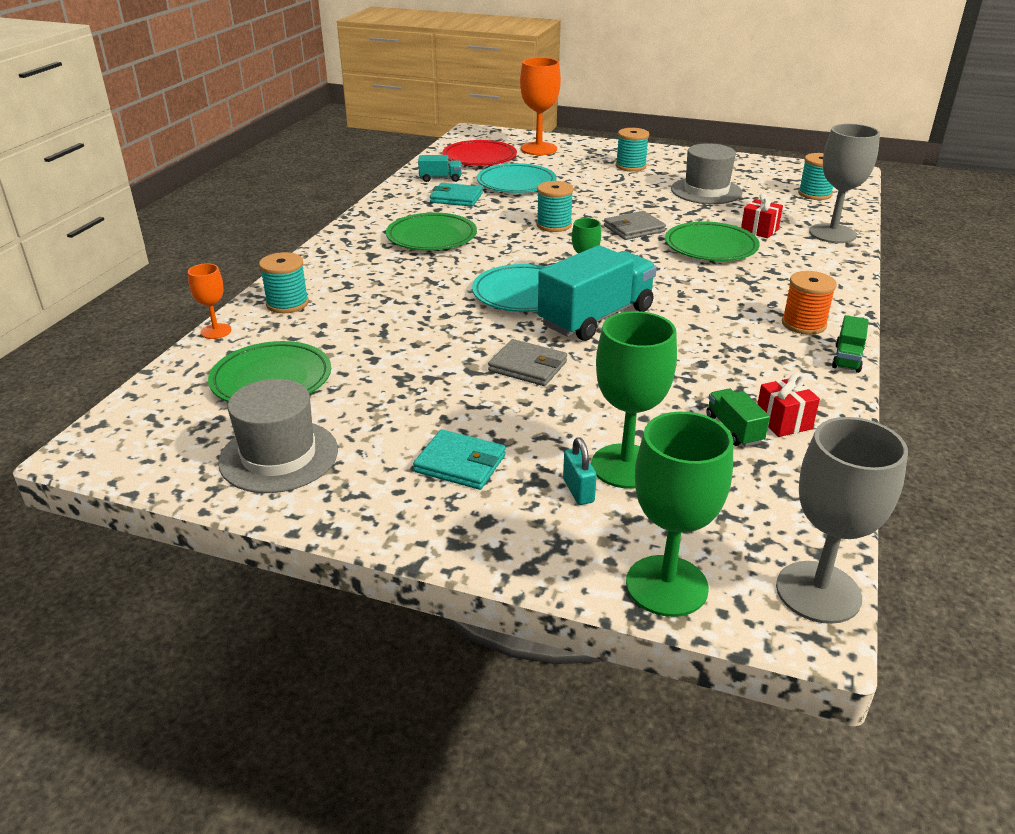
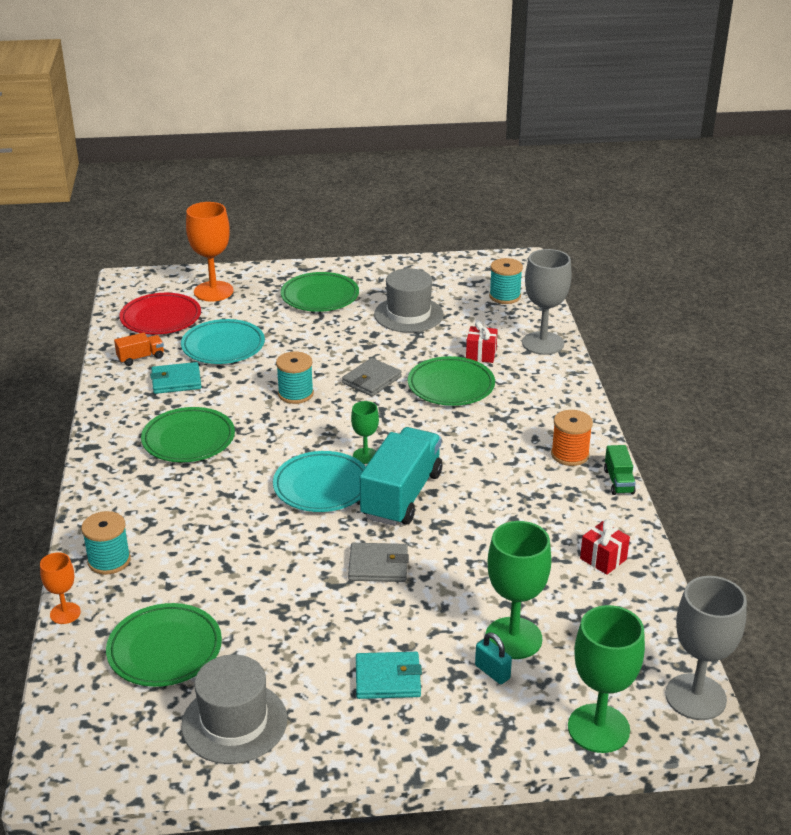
camera: 25 degrees left, 0 degrees up
(440, 179) = (141, 358): turquoise truck -> orange truck
(630, 166) = (320, 296): turquoise spool -> green plate
(734, 429) = (572, 578): green truck -> none

